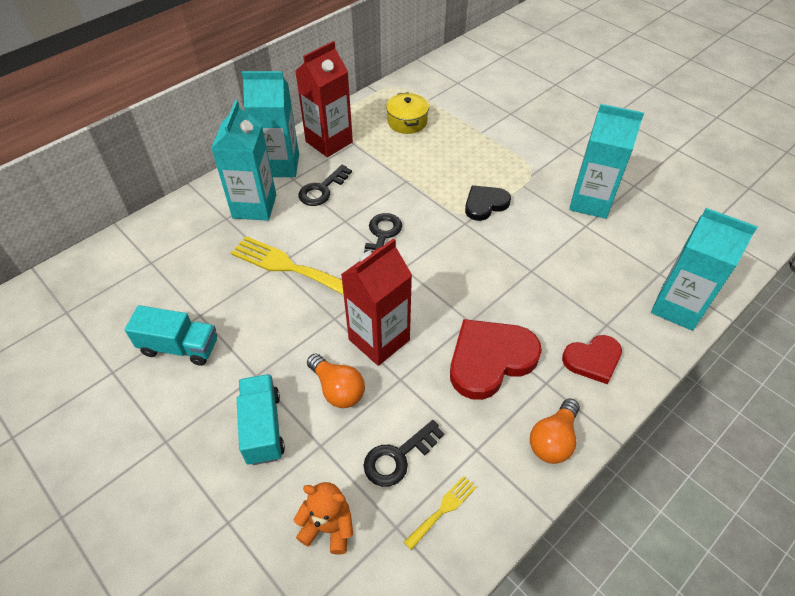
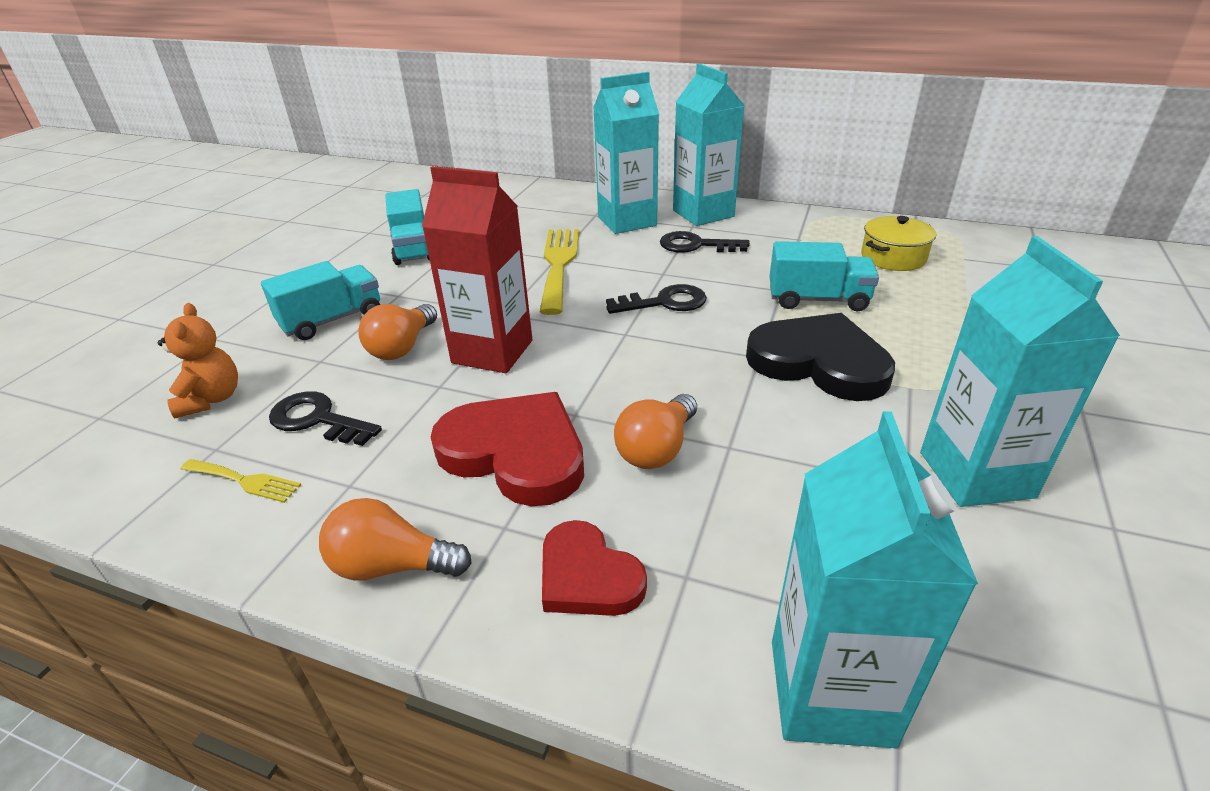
camera: 65 degrees right, 15 degrees down
(329, 142) = (778, 225): red carton -> none
(427, 173) = (817, 299): none -> turquoise truck
(485, 204) = (819, 362): black heart -> black heart, size x1.64
(518, 298) = (657, 449): none -> orange light bulb

